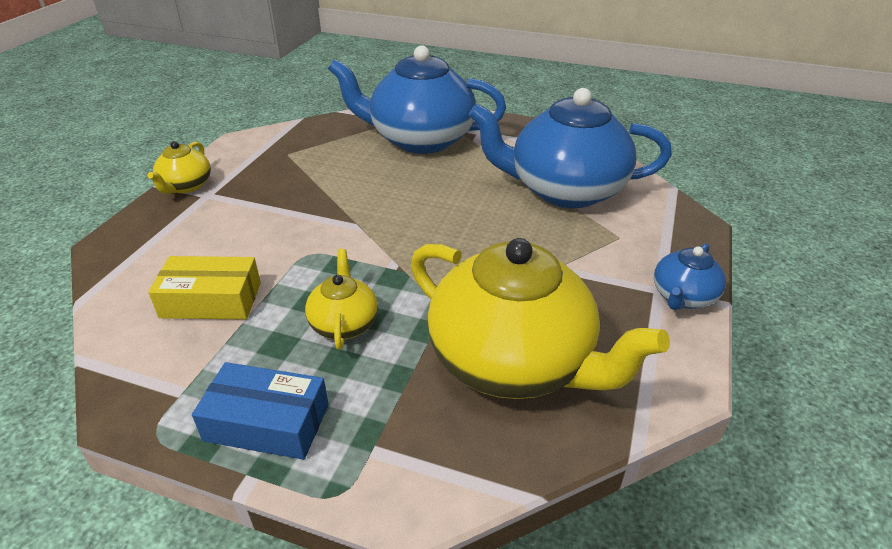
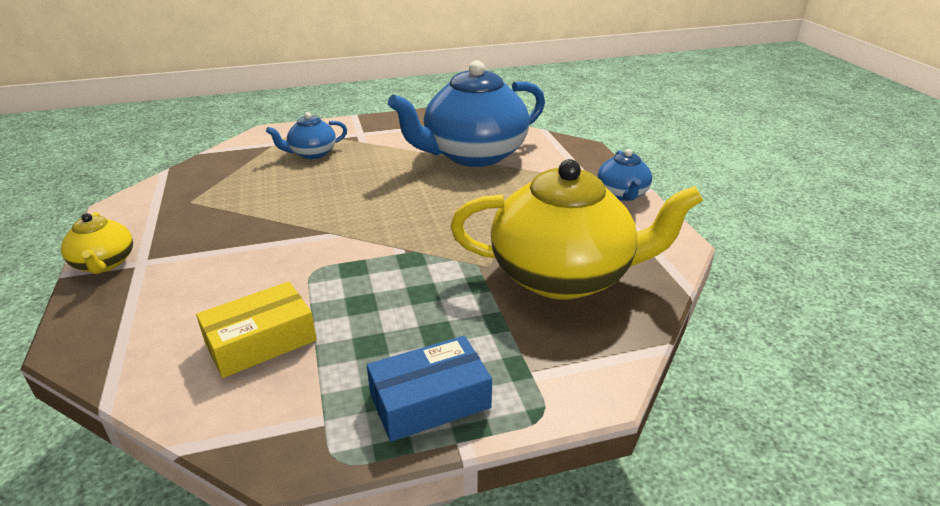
camera: 35 degrees left, 5 degrees down
(344, 323) = (409, 306): yellow teapot -> none
(420, 140) = (312, 153): blue teapot -> blue teapot, size x0.46

